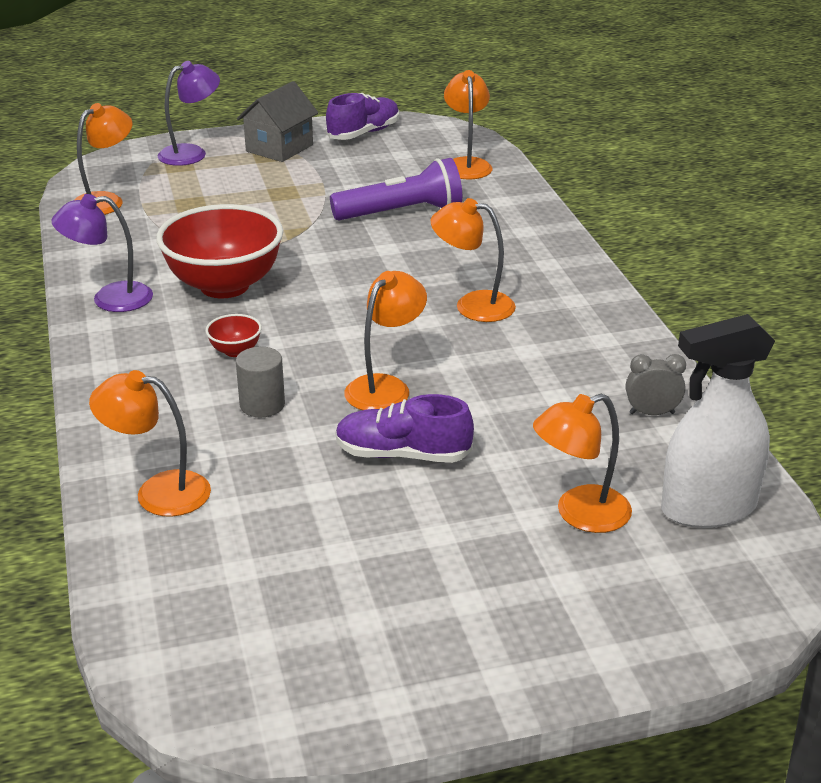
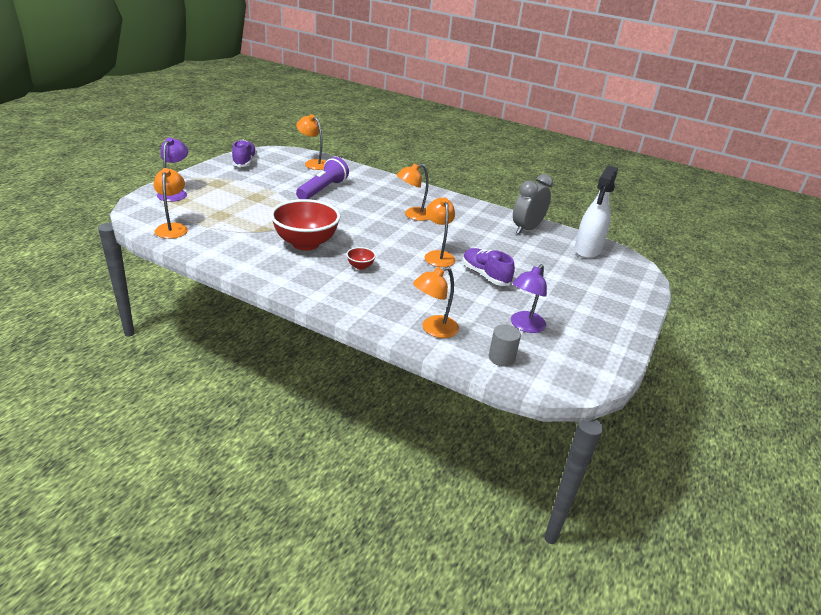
camera: 50 degrees left, 0 degrees up
(110, 299) = (264, 268): purple lamp -> purple lamp (524, 326)
(262, 405) = (409, 281): grey cylinder -> grey cylinder (501, 358)
(279, 148) = (216, 178): grey house -> none
(402, 454) = (485, 275): purple shoe -> purple shoe turned 90 degrees clockwise
(579, 514) = (563, 268): orange lamp -> none
(652, 413) = (526, 229): grey clock -> grey clock, size x1.90

